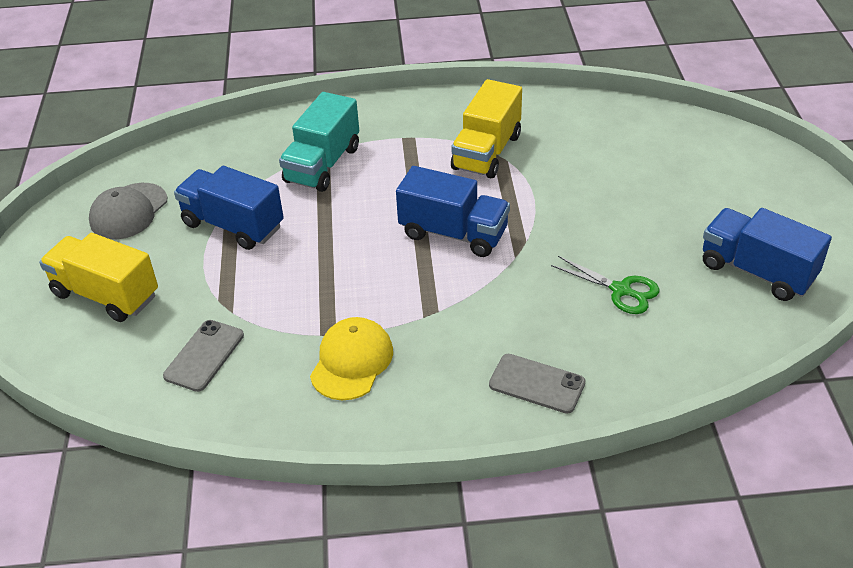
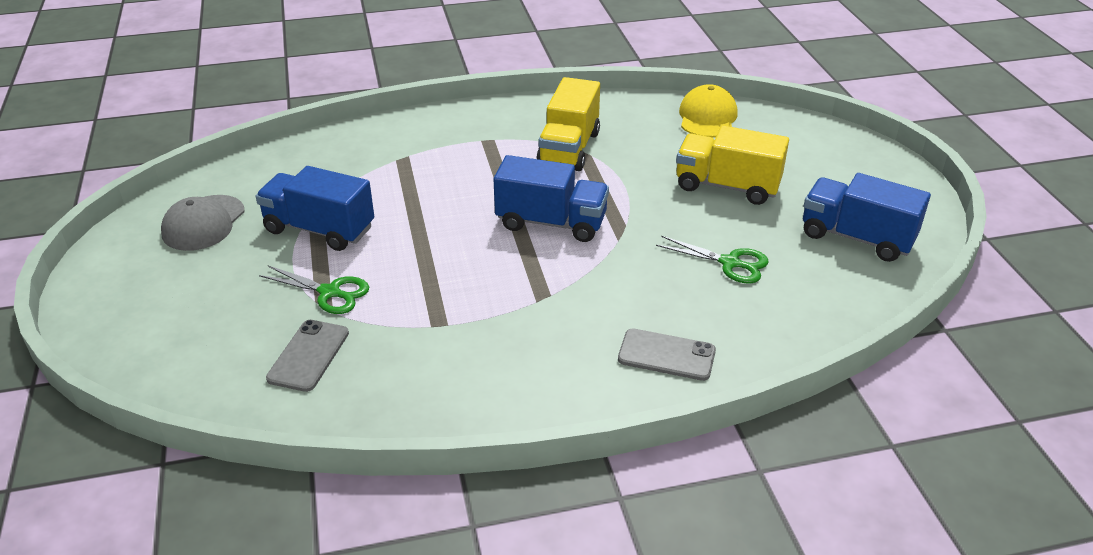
camera: 10 degrees left, 5 degrees down
(106, 295) = (190, 304): yellow truck -> yellow truck (727, 186)
(233, 293) = (330, 292): none -> green scissors
(322, 165) = (404, 168): turquoise truck -> none
(352, 361) = (469, 349): yellow cap -> yellow cap (707, 117)

